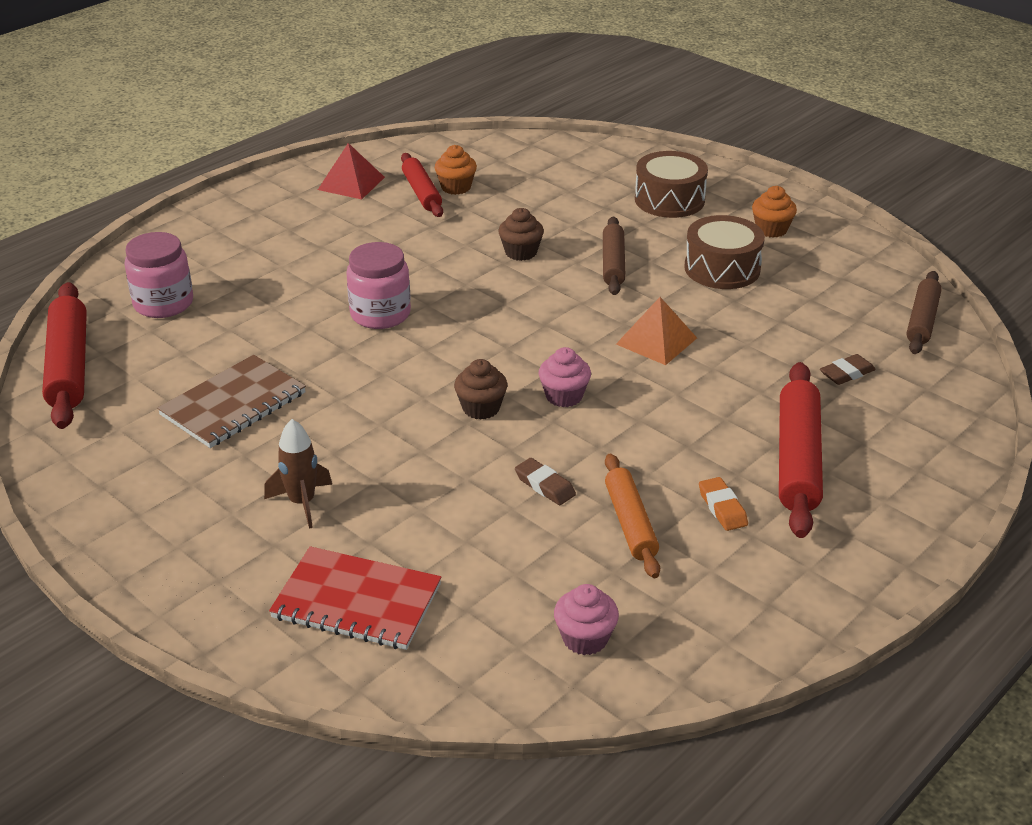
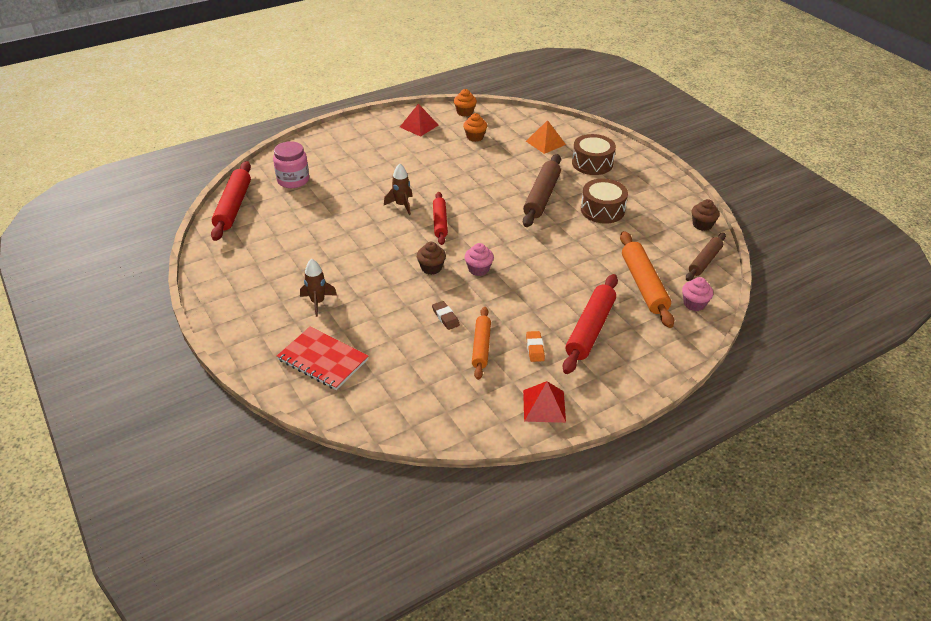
camera: 15 degrees right, 5 degrees up
(233, 404) = (305, 242): brown notebook -> none
(380, 314) = (401, 205): pink jar -> brown rocket
(422, 192) = (454, 137): red rolling pin -> red rolling pin (440, 222)
(521, 252) = (493, 182): brown cupcake -> brown cupcake (702, 225)
(585, 638) = (428, 403): pink cupcake -> pink cupcake (694, 304)
(613, 263) = (541, 197): brown rolling pin -> brown rolling pin, size x1.56
(656, 341) = (544, 246): orange pyramid -> orange pyramid (545, 143)
(771, 229) = (643, 191): orange cupcake -> orange cupcake (465, 112)
(785, 600) = (544, 406): none -> red pyramid
(847, 373) = (643, 285): brown eraser -> orange rolling pin

